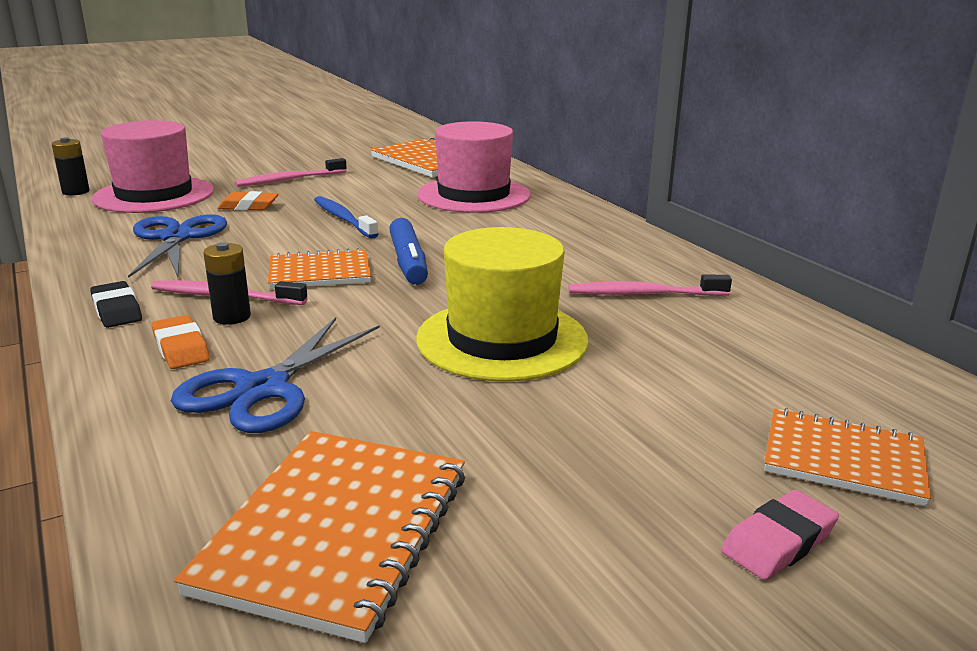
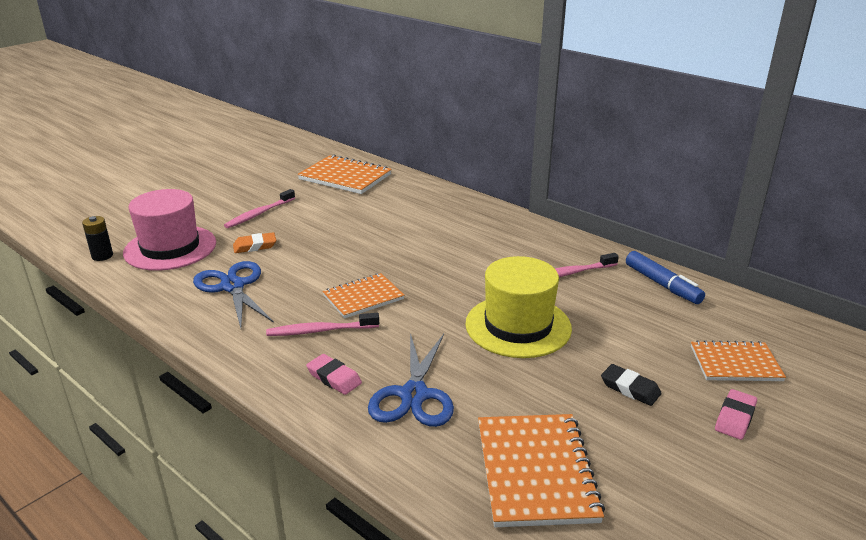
camera: 20 degrees left, 5 degrees up
(117, 310) = (259, 358): black eraser -> black eraser (630, 388)
(181, 348) = (334, 378): orange eraser -> pink eraser
(232, 317) = (341, 346): black battery -> none
(343, 218) = (334, 245): blue toothbrush -> none
(408, 262) = (412, 276): blue marker -> blue marker (662, 284)
(474, 195) = (403, 206): pink hat -> none

